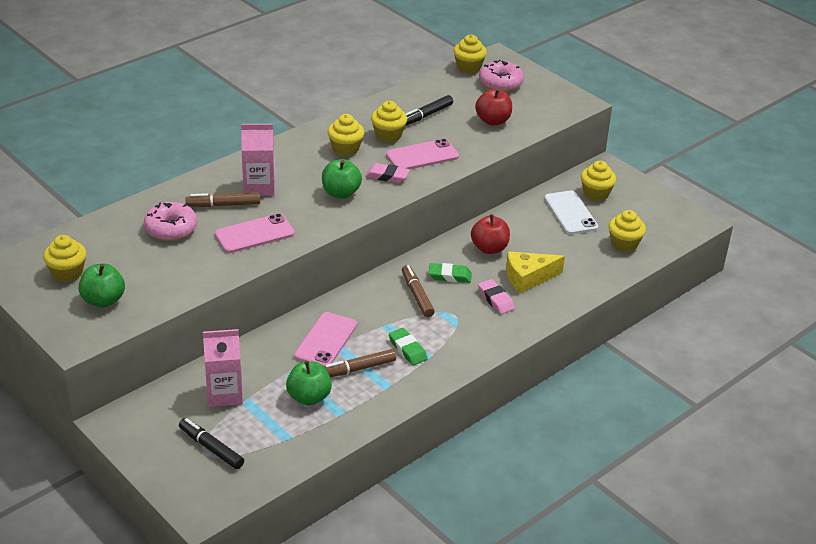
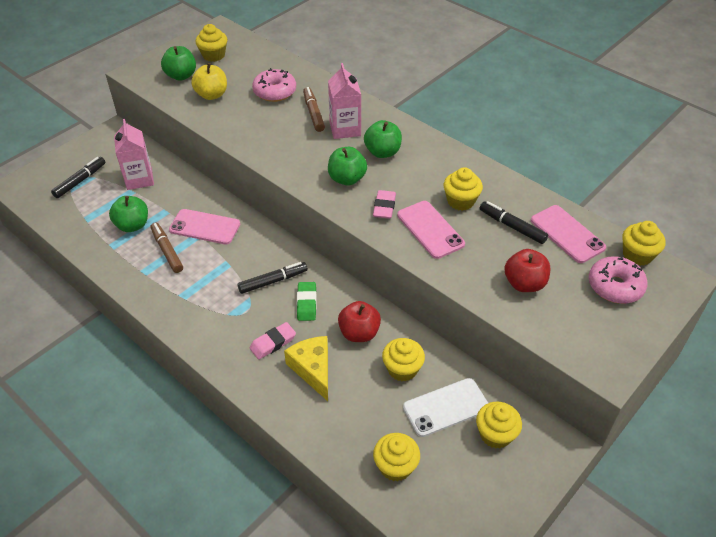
camera: 85 degrees right, 10 degrees up
(157, 276) = (212, 95): none -> yellow apple
(254, 234) = (274, 135): pink phone -> pink phone (567, 234)
(305, 168) = (382, 152): none -> green apple
(345, 149) = (424, 174): yellow cupcake -> yellow cupcake (402, 369)
(407, 349) = (193, 281): green eraser -> none
(417, 295) = (273, 281): brown marker -> black marker

